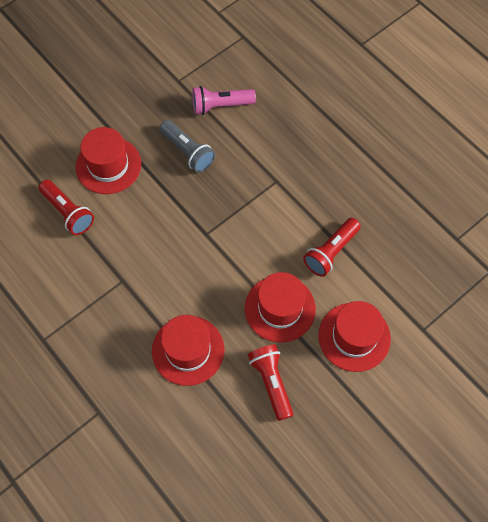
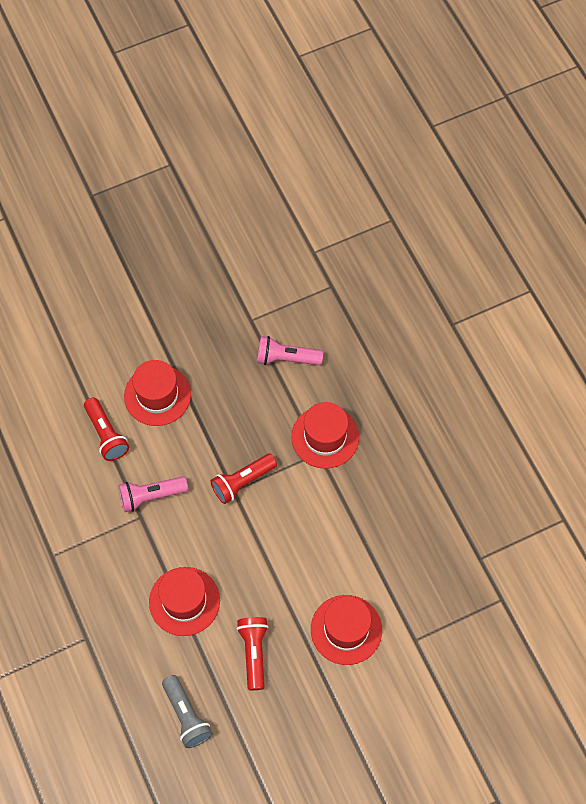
camera: 15 degrees right, 0 degrees up
(127, 259) = (151, 496): none -> pink flashlight
(187, 152) = (239, 400): grey flashlight -> grey flashlight (186, 715)
(280, 308) = (283, 583): red hat -> red hat (325, 437)
(331, 252) = (350, 539): red flashlight -> red flashlight (242, 482)

